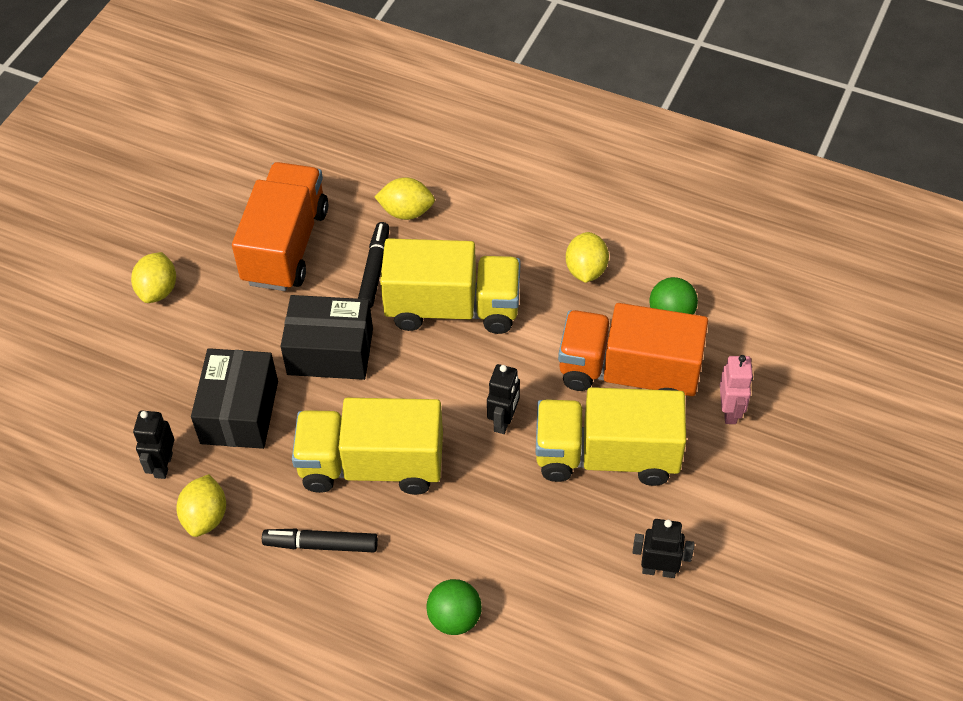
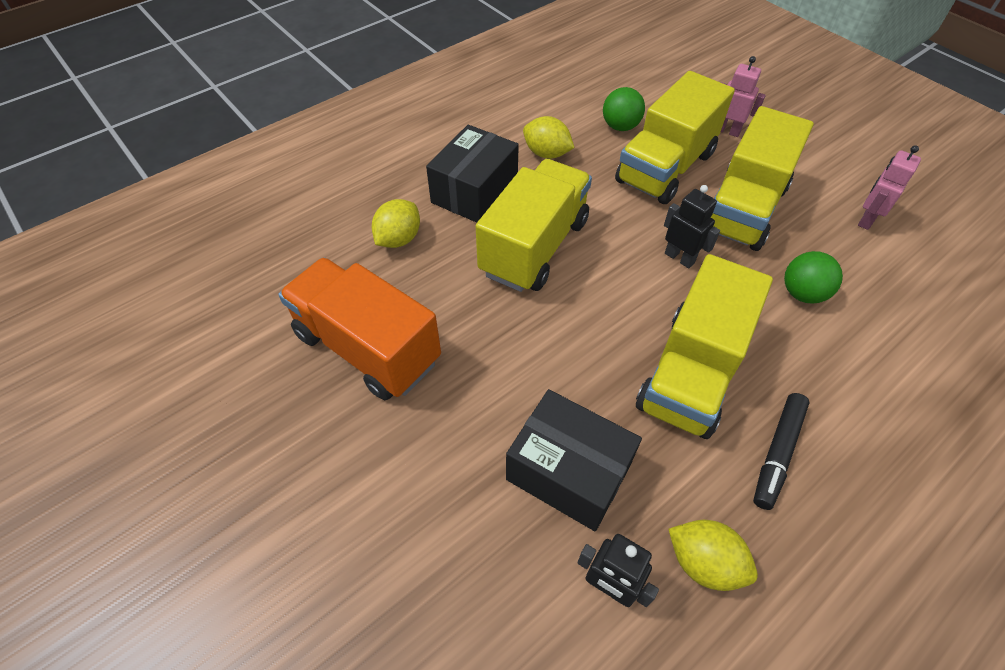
camera: 65 degrees left, 0 degrees up
(158, 290) = (338, 500): yellow lemon -> none
(330, 351) = (531, 358): black box -> black box (475, 191)
(375, 270) = (451, 286): black marker -> none
(454, 618) = (892, 370): green ball -> green ball (802, 293)
(628, 373) = (665, 168): orange truck -> yellow truck
(659, 570) = (866, 219): black robot -> pink robot

